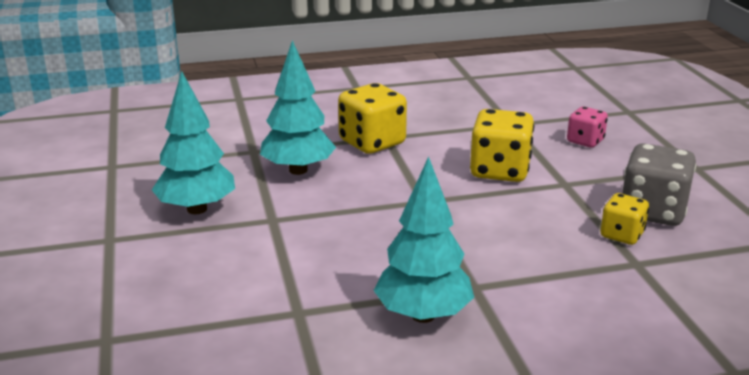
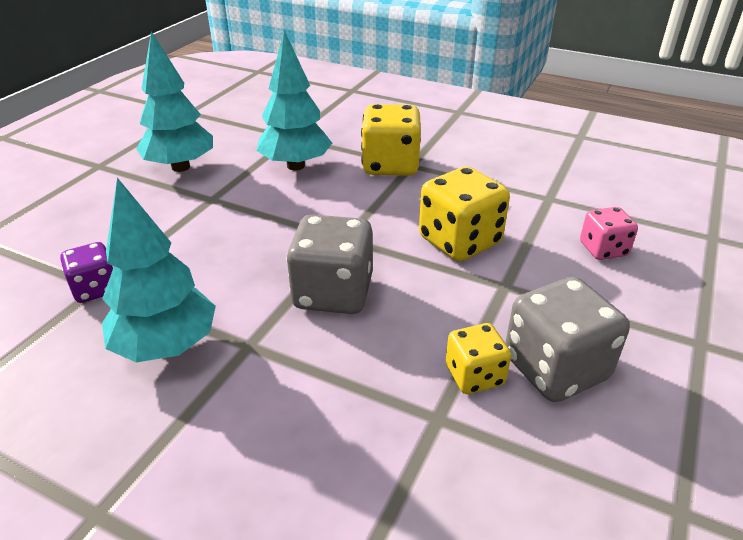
camera: 40 degrees right, 10 degrees up
(299, 314) = (96, 289): none -> purple dice
(474, 234) = (333, 293): none -> grey dice

